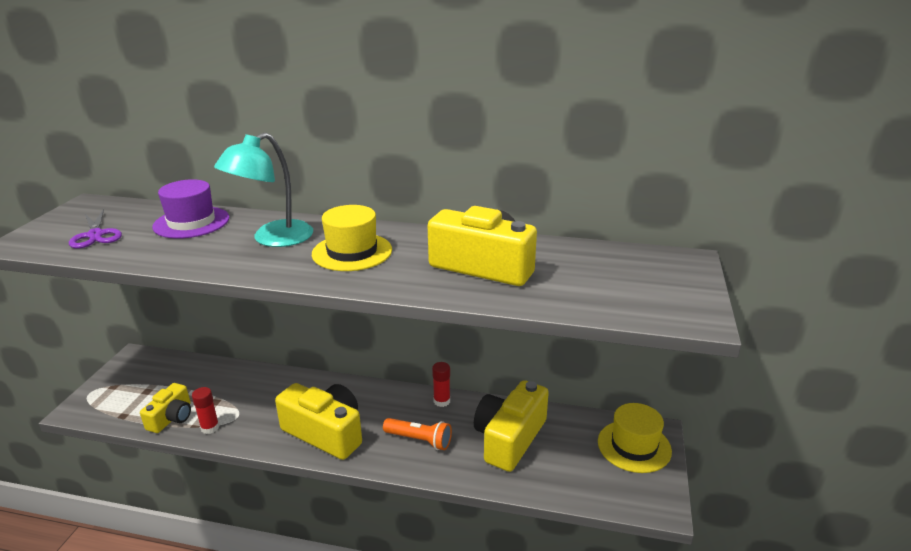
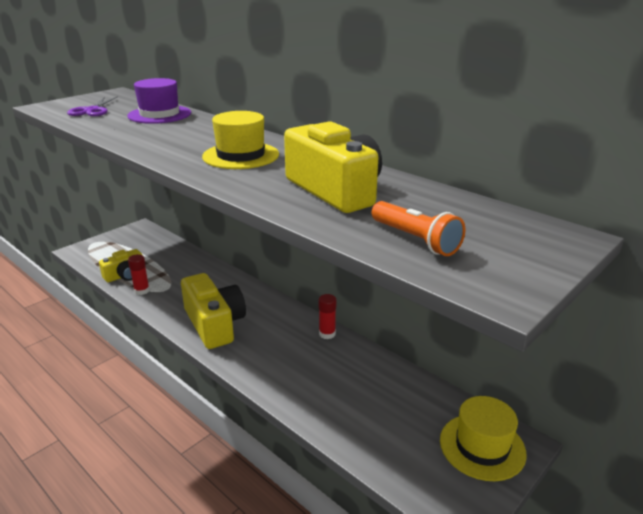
camera: 30 degrees right, 0 degrees up
(273, 239) = (197, 135): turquoise lamp -> none
(419, 440) = (280, 358): orange flashlight -> orange flashlight (415, 240)
(509, 438) = (360, 388): yellow camera -> none

